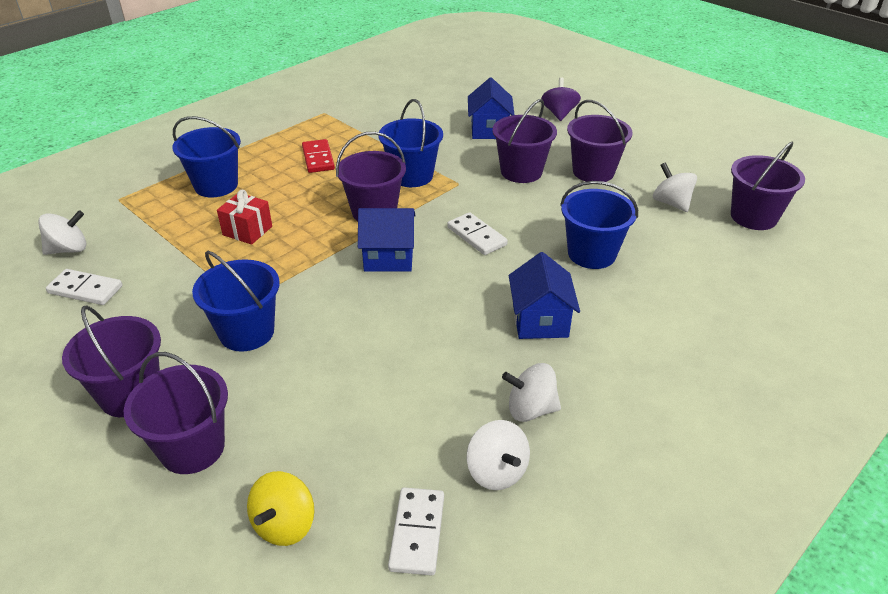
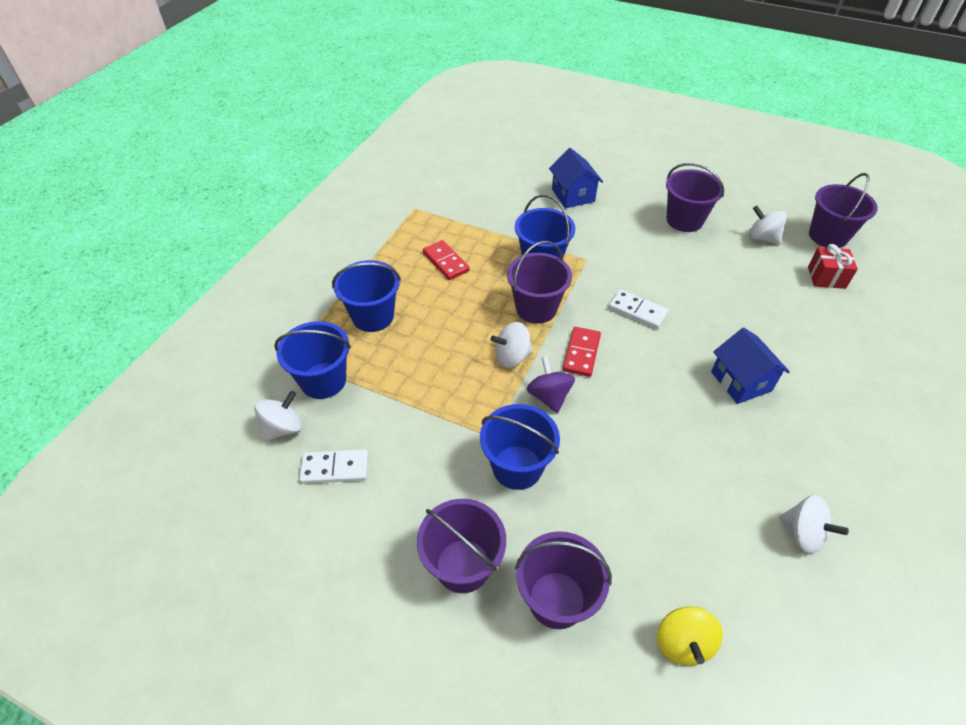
camera: 20 degrees left, 10 degrees up
(247, 230) = (439, 359): red gift -> red gift (826, 277)
(388, 257) = (581, 353): blue house -> red domino
(417, 532) = (784, 610): white domino -> none
(521, 172) = (628, 234): purple bucket -> none
(530, 409) = (789, 468): white spinning top -> white spinning top (512, 357)
(559, 113) = (618, 165): purple spinning top -> purple spinning top (549, 396)
(591, 254) = (736, 304): blue bucket -> blue bucket (323, 380)

